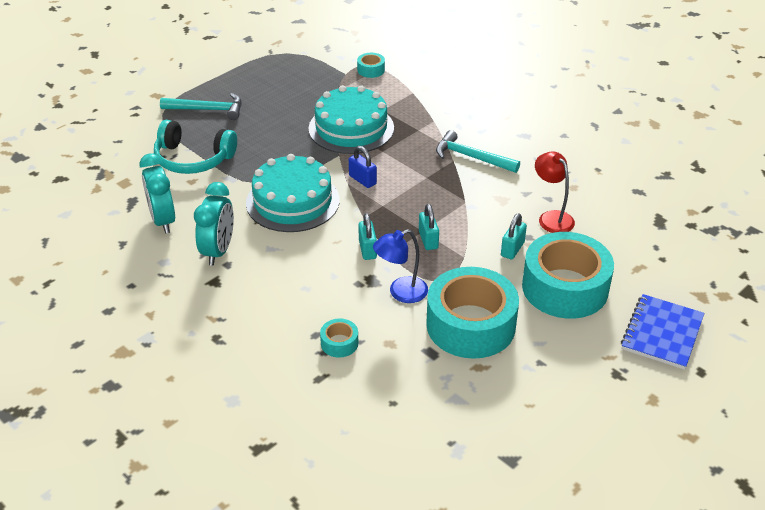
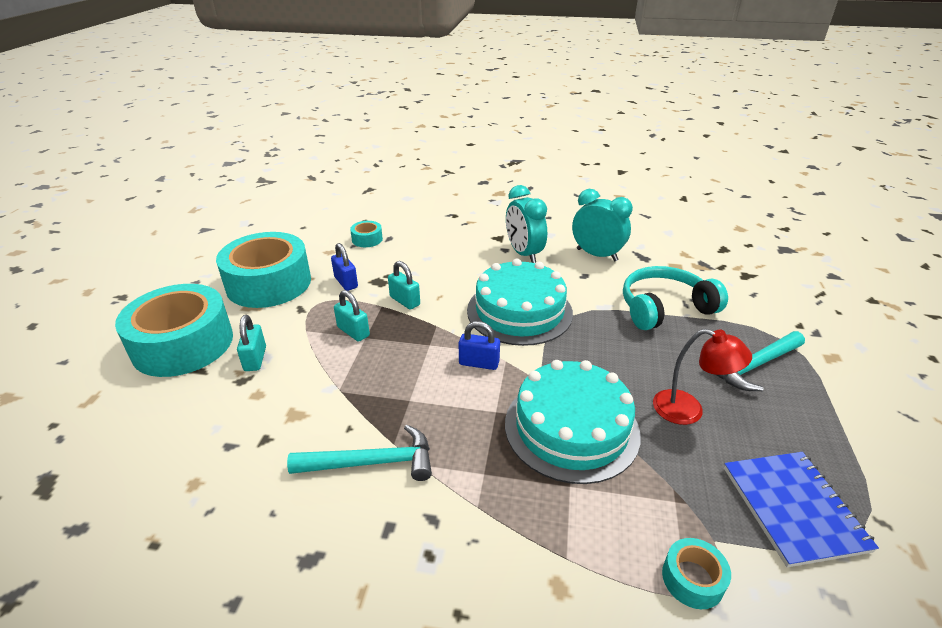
camera: 145 degrees right, 5 degrees down
(401, 292) = (346, 282): blue lamp -> blue padlock
(551, 218) = (217, 417): red lamp -> red lamp (688, 410)
(662, 333) = (69, 342): blue notebook -> blue notebook (793, 508)

